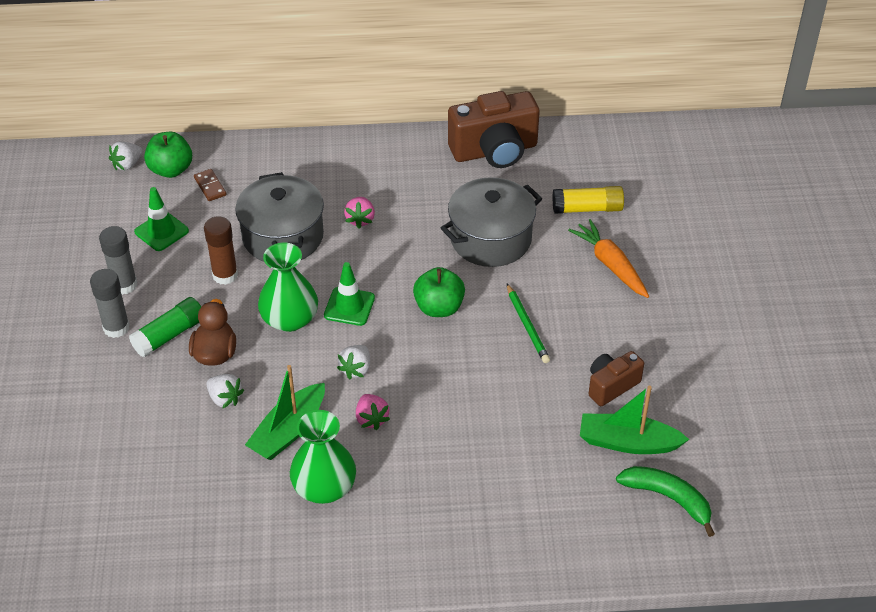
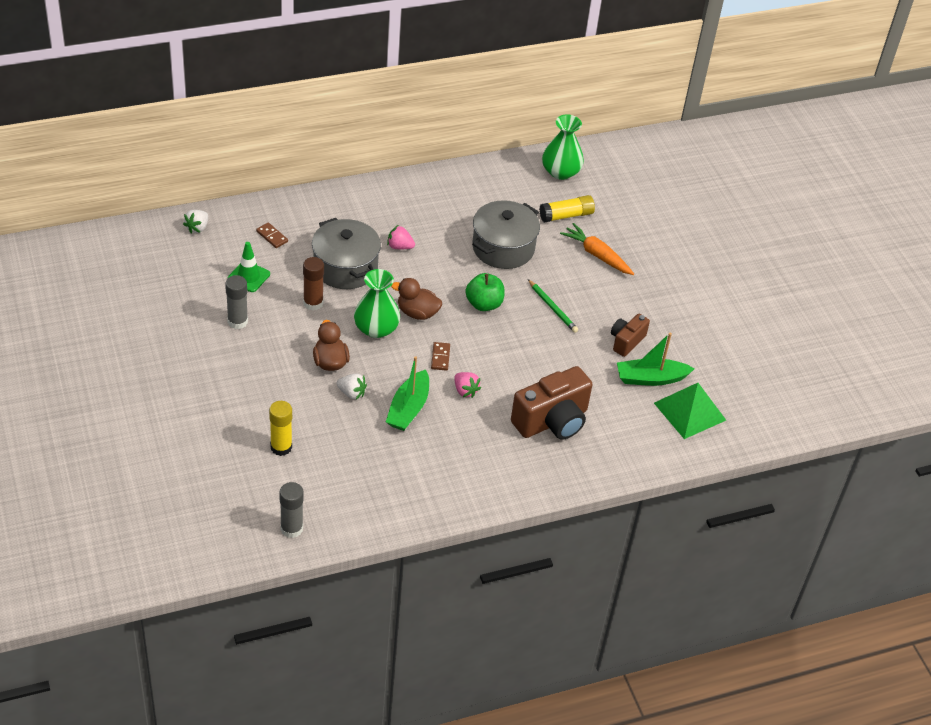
camera: 20 degrees left, 0 degrees up
(107, 455) = (281, 447): none -> yellow glue stick
(116, 328) = (246, 354): grey glue stick -> grey glue stick (291, 528)
(169, 335) = (289, 354): green glue stick -> none
(171, 169) = (234, 227): green apple -> none
(324, 487) = (450, 443): green vase -> green vase (560, 172)
(349, 306) = (417, 313): green traffic cone -> brown duck
(356, 369) = (440, 357): white strawberry -> brown domino
(360, 219) = (399, 246): pink strawberry -> pink strawberry turned 120 degrees clockwise
(494, 151) = (482, 180): brown camera -> brown camera (552, 421)
(668, 498) = (690, 411): green banana -> green pyramid

